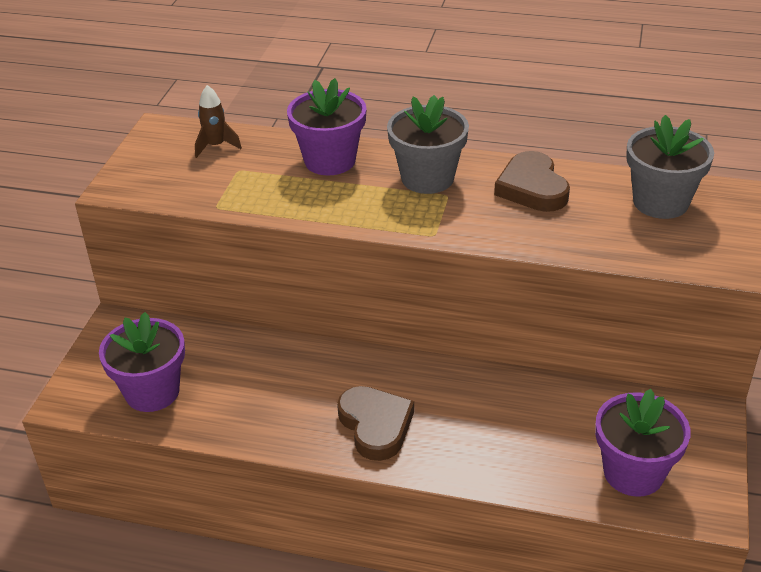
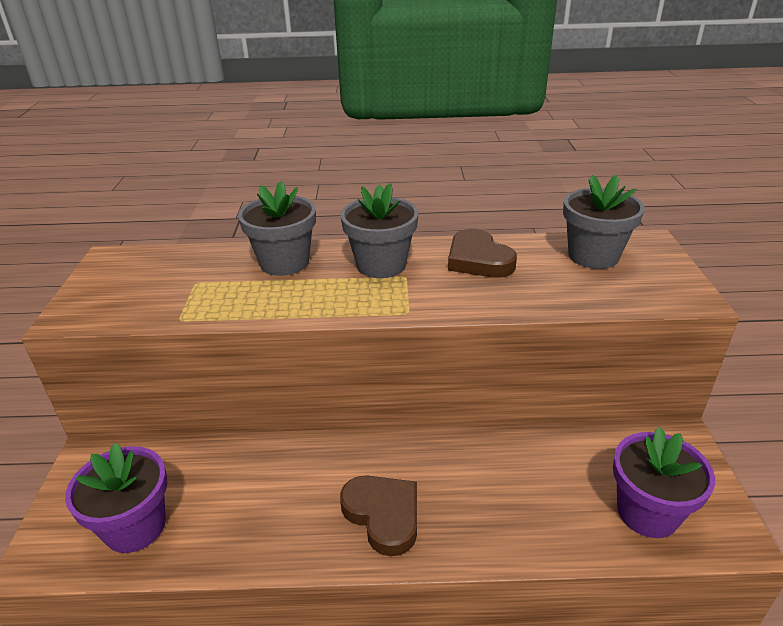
camera: 15 degrees left, 5 degrees down
(216, 146) = (169, 265): brown rocket -> none
(330, 161) = (284, 262): purple flower pot -> grey flower pot

